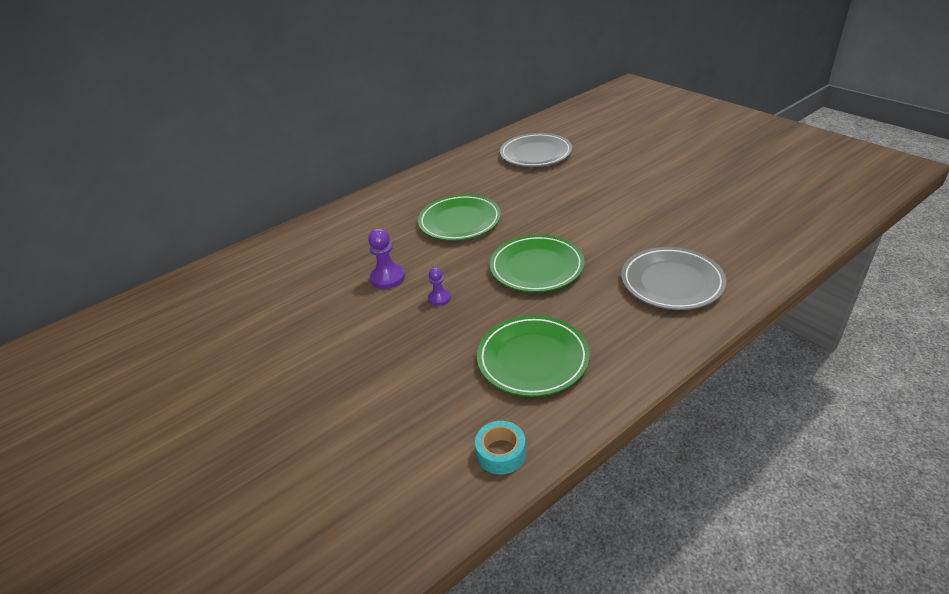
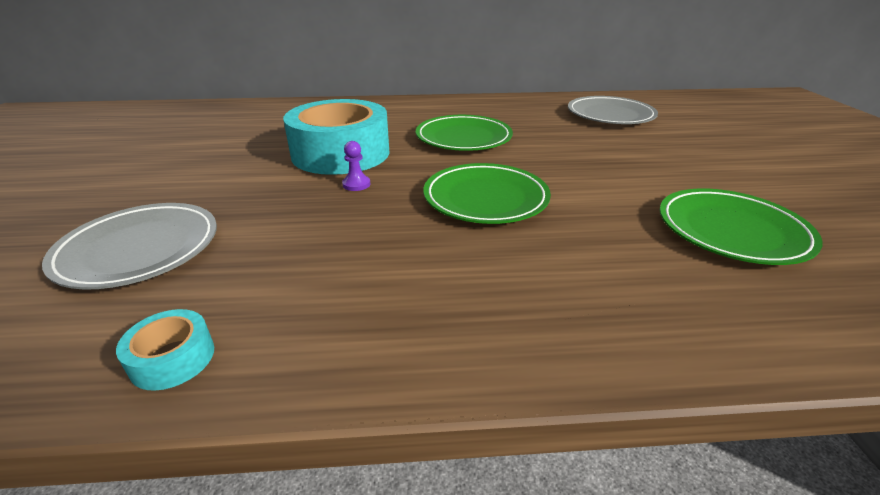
camera: 30 degrees right, 5 degrees down
(388, 278) = (341, 153): purple pawn -> turquoise tape
(532, 359) = (356, 279): green plate -> green plate (732, 231)
(671, 282) = (642, 283): grey plate -> grey plate (139, 249)

